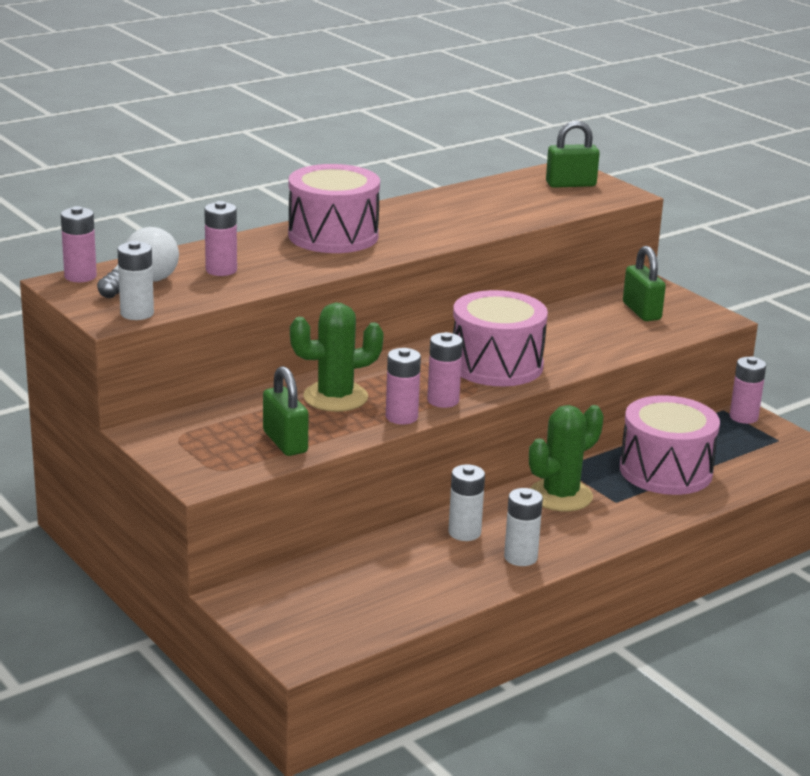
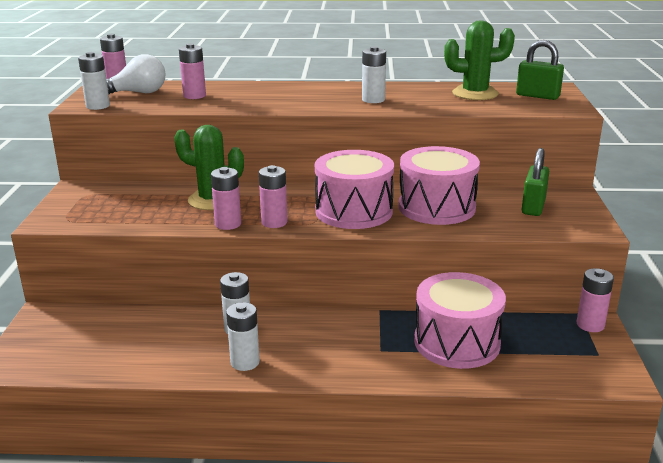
camera: 40 degrees right, 0 degrees up
(285, 442) = (132, 216): green padlock -> none
(333, 236) = (302, 92): pink drum -> pink drum (436, 207)
(427, 227) = (373, 100): none -> white battery
(560, 496) = (345, 329): green cactus -> green cactus (475, 93)

